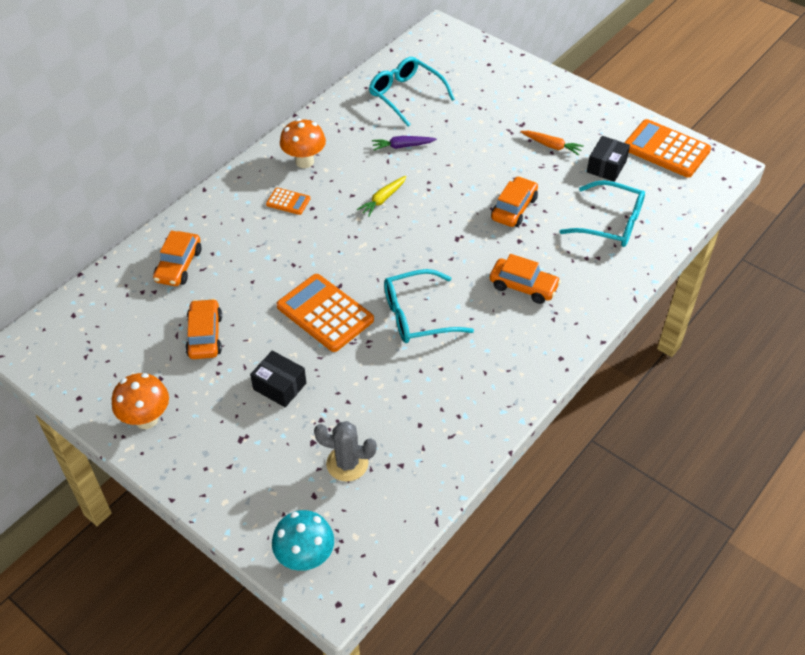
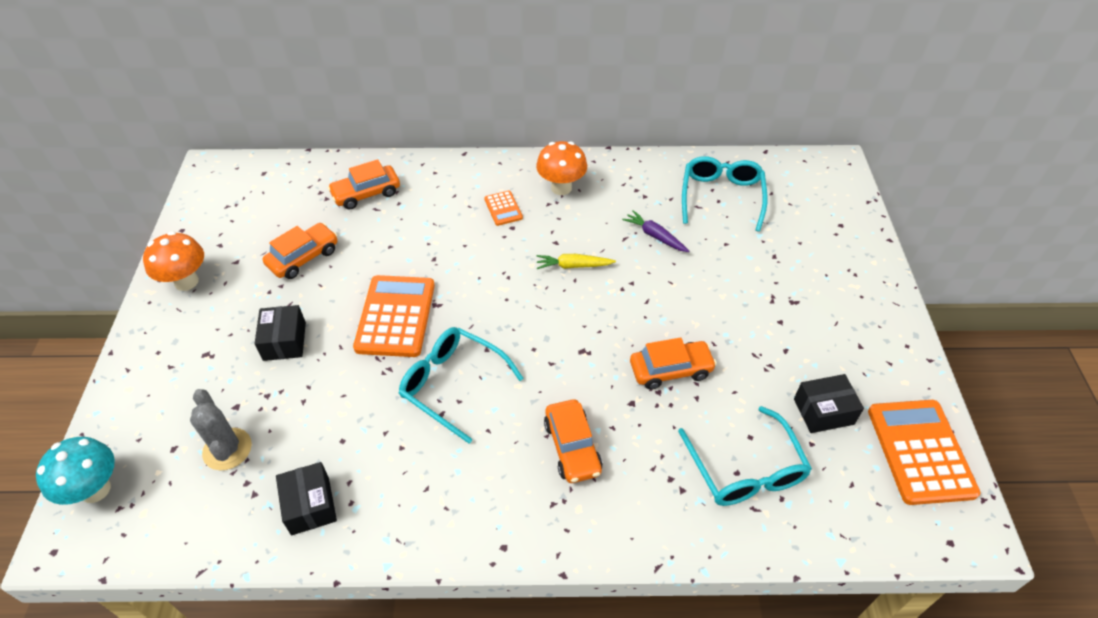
camera: 50 degrees right, 0 degrees up
(440, 438) = (310, 505): none -> black box
(551, 146) = (794, 345): orange carrot -> none

